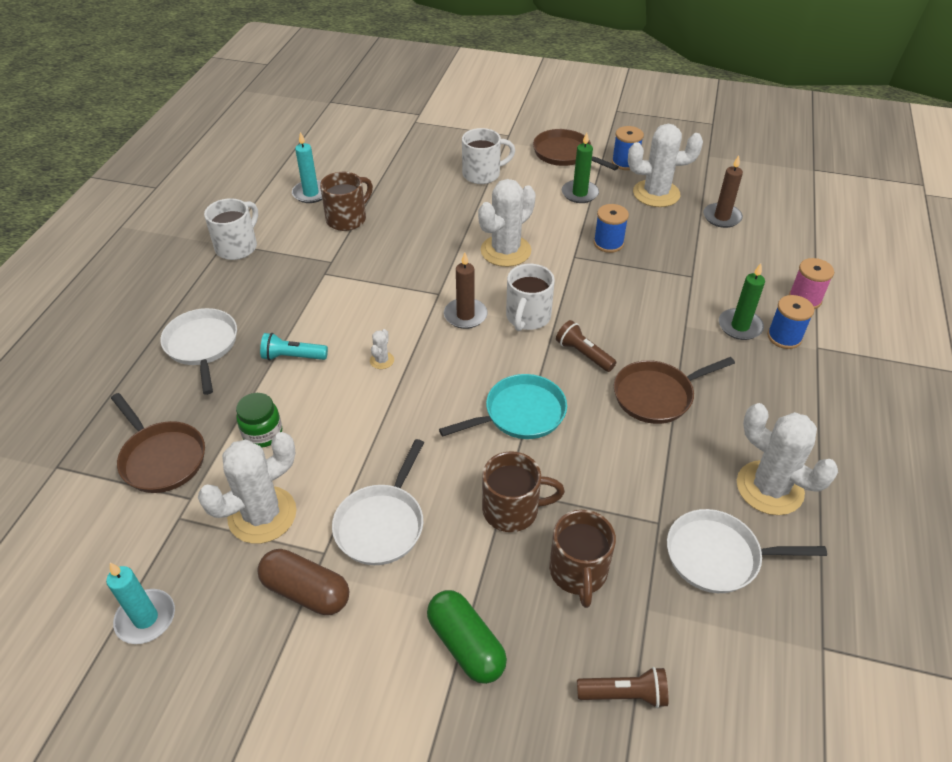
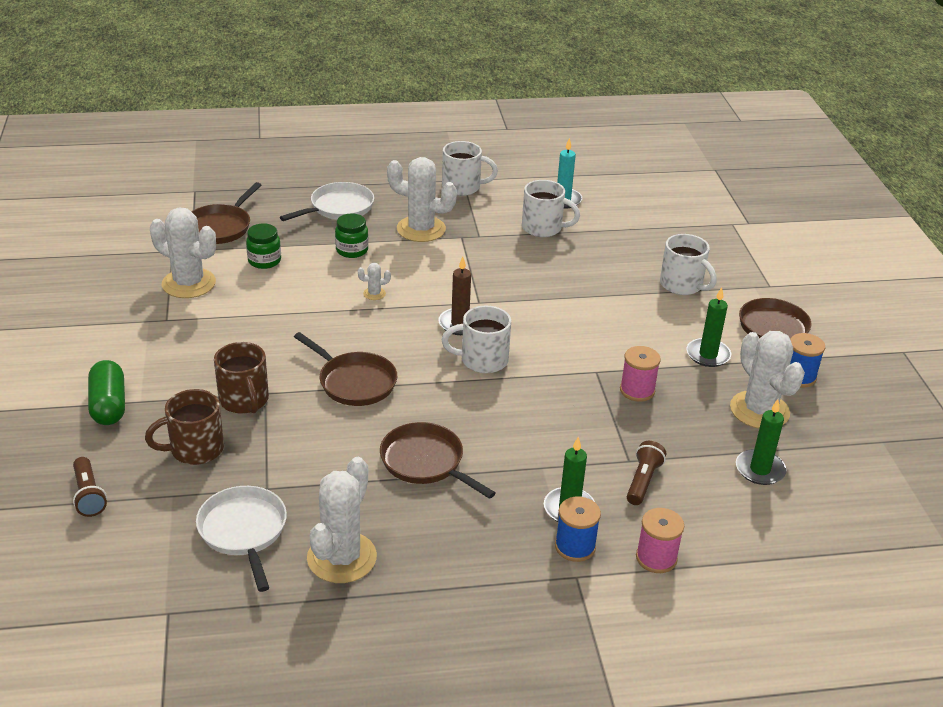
camera: 65 degrees right, 10 degrees down
(146, 618) = (88, 265): turquoise candle -> none
(292, 357) = (352, 250): turquoise flashlight -> green jar
(306, 591) = (130, 321): brown capsule -> none
(347, 219) = (543, 228): brown mug -> white mug
(382, 524) = (203, 338): white pan -> none
(466, 645) = (109, 405): green capsule -> green capsule turned 45 degrees counterclockwise
(505, 251) = (570, 326): white cactus -> white cactus (421, 229)
(520, 414) = (354, 382): turquoise pan -> brown pan
(583, 354) = (454, 404): brown flashlight -> brown flashlight (643, 481)
(608, 243) = (637, 390): blue spool -> pink spool
(722, 217) = (760, 470): brown candle -> green candle

